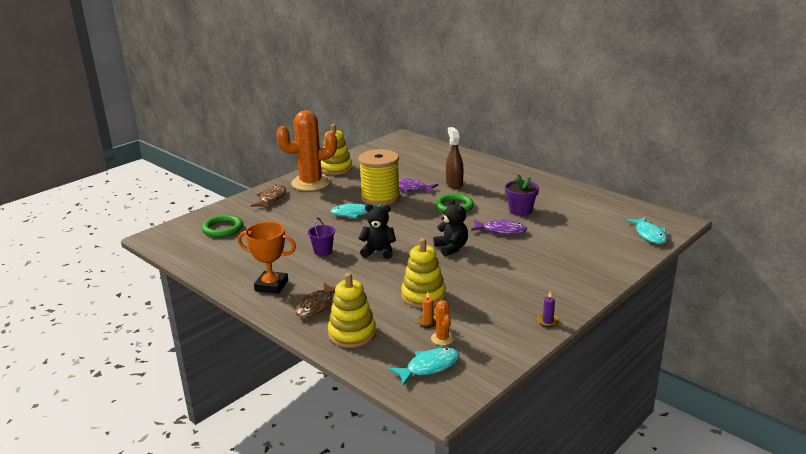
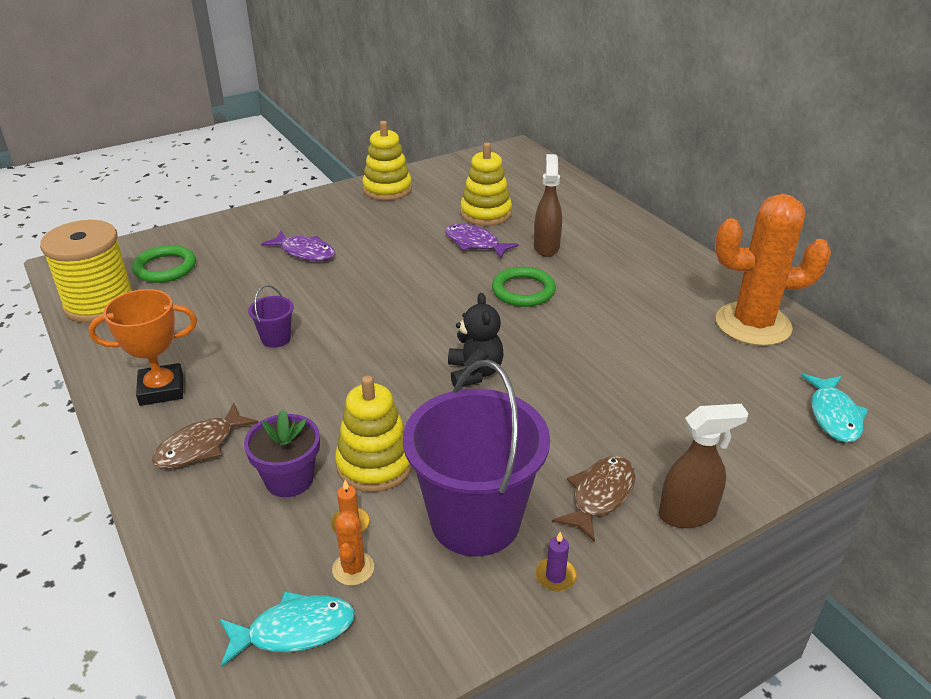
camera: 15 degrees right, 10 degrees up
(271, 198) = (265, 227): brown fish -> brown fish (599, 496)
(271, 286) = (161, 389): orange trophy -> orange trophy turned 45 degrees counterclockwise
(311, 183) = (336, 209): orange cactus -> orange cactus (753, 324)
(352, 334) = (217, 519): yellow stacking toy -> yellow stacking toy (485, 213)
(354, 214) = (365, 276): turquoise fish -> none
(378, 251) = (357, 356): black teddy bear -> none
(380, 197) = (420, 253): yellow spool -> yellow spool (99, 304)
(493, 308) = (475, 520): none -> purple bucket
(501, 230) = (575, 353): purple fish -> purple fish (305, 252)
(520, 210) = (627, 318): purple flower pot -> purple flower pot (289, 479)
(599, 286) = (688, 514): none -> brown spray bottle

